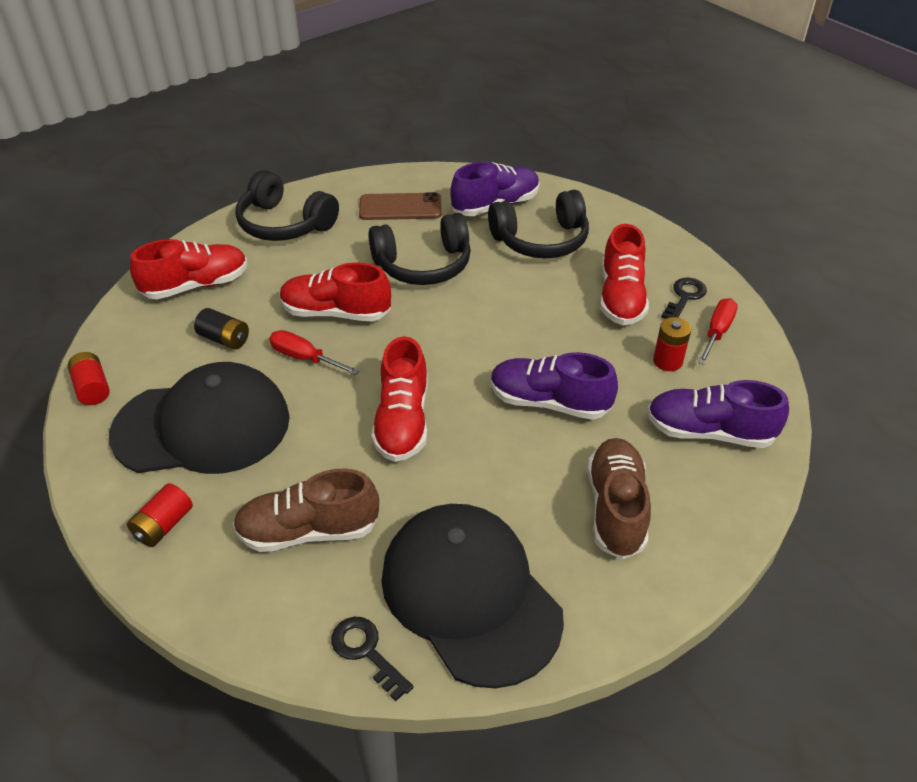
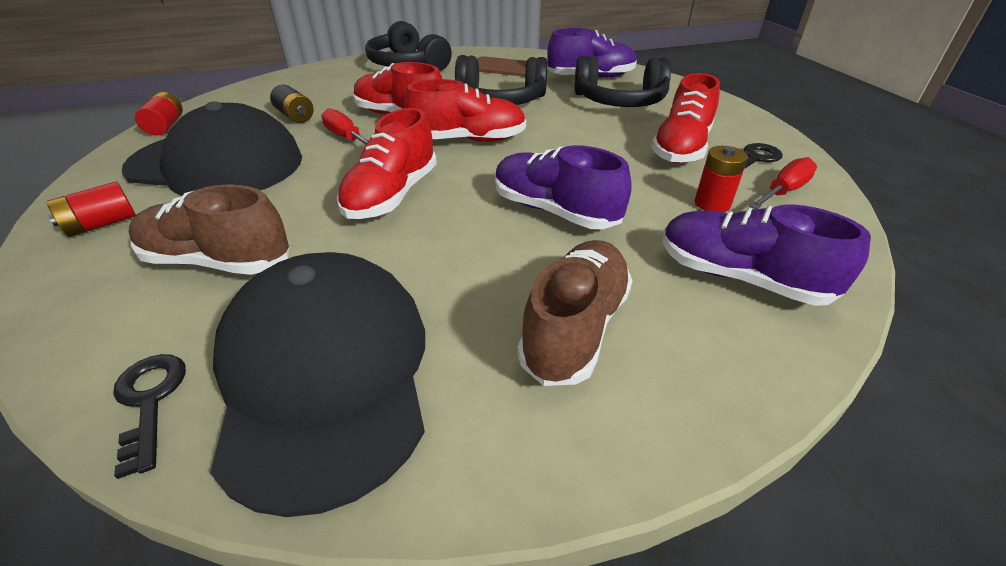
camera: 20 degrees right, 5 degrees down
(196, 285) = (308, 85): red shoe -> red shoe (468, 140)

